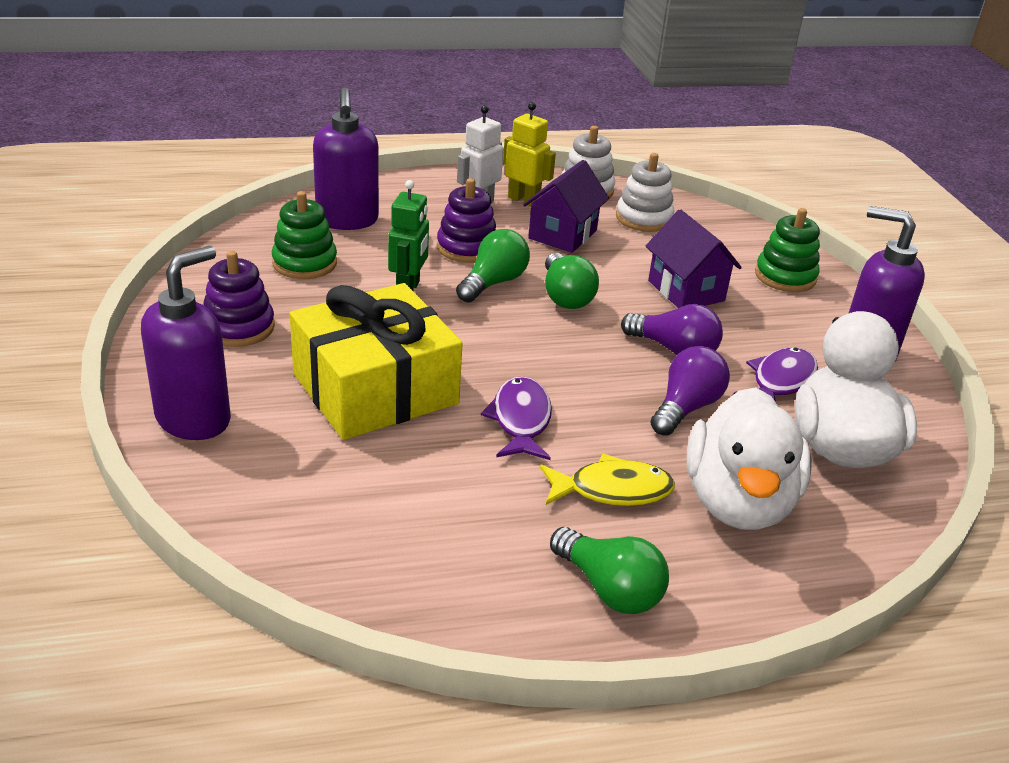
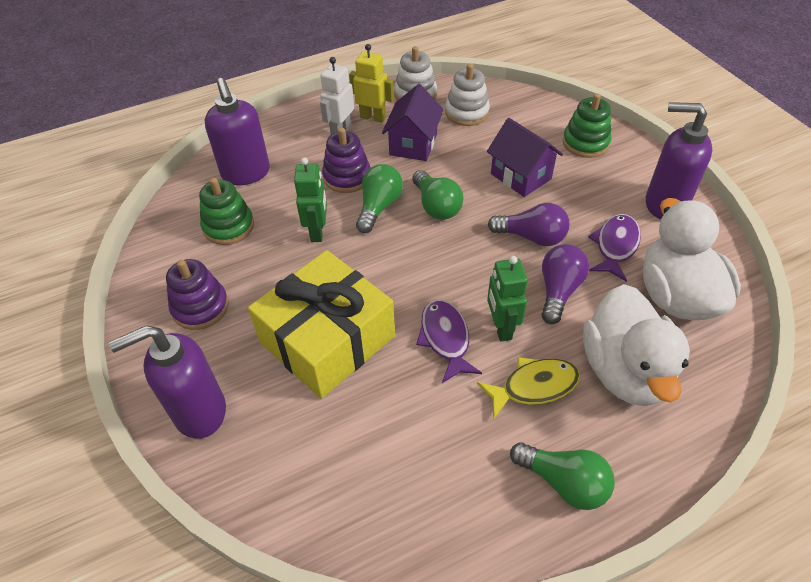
camera: 10 degrees left, 15 degrees up
(194, 419) = (199, 412): purple soap dispenser -> purple soap dispenser turned 135 degrees counterclockwise
(595, 425) = (501, 327): none -> green robot

